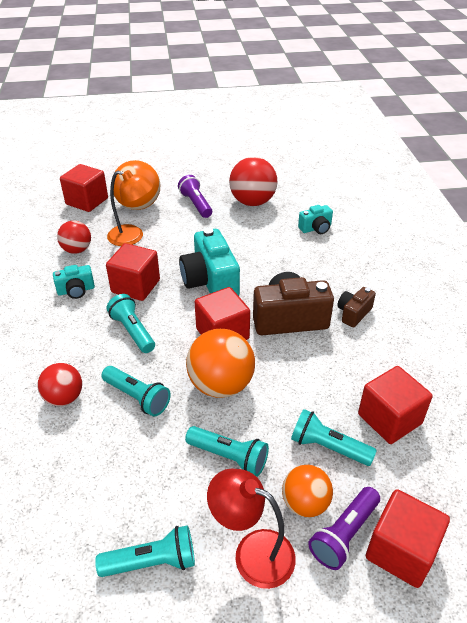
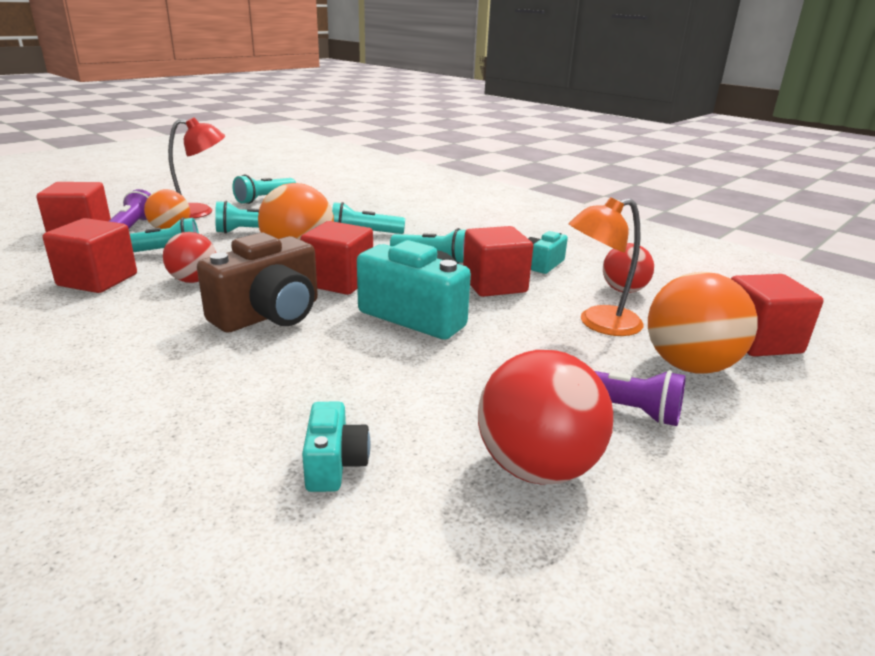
camera: 140 degrees right, 15 degrees down
(64, 398) = (420, 221): red ball -> red ball (194, 280)
(316, 228) = (334, 464): turquoise camera -> turquoise camera turned 150 degrees clockwise
(353, 313) = (174, 348): brown camera -> none

